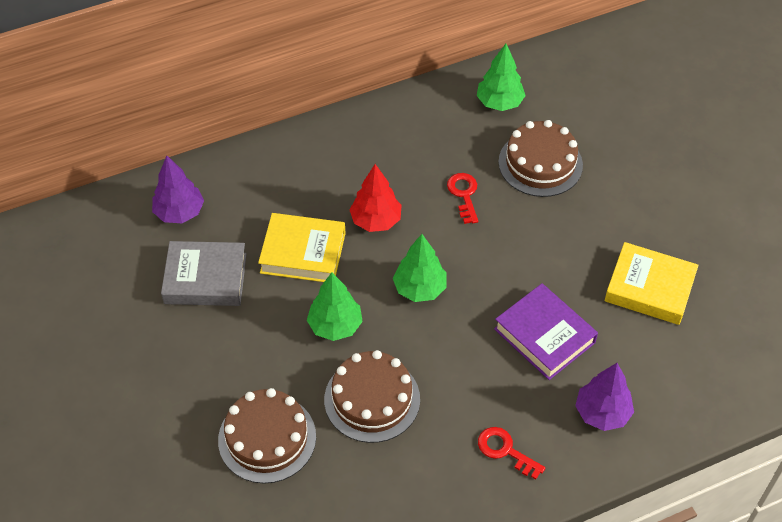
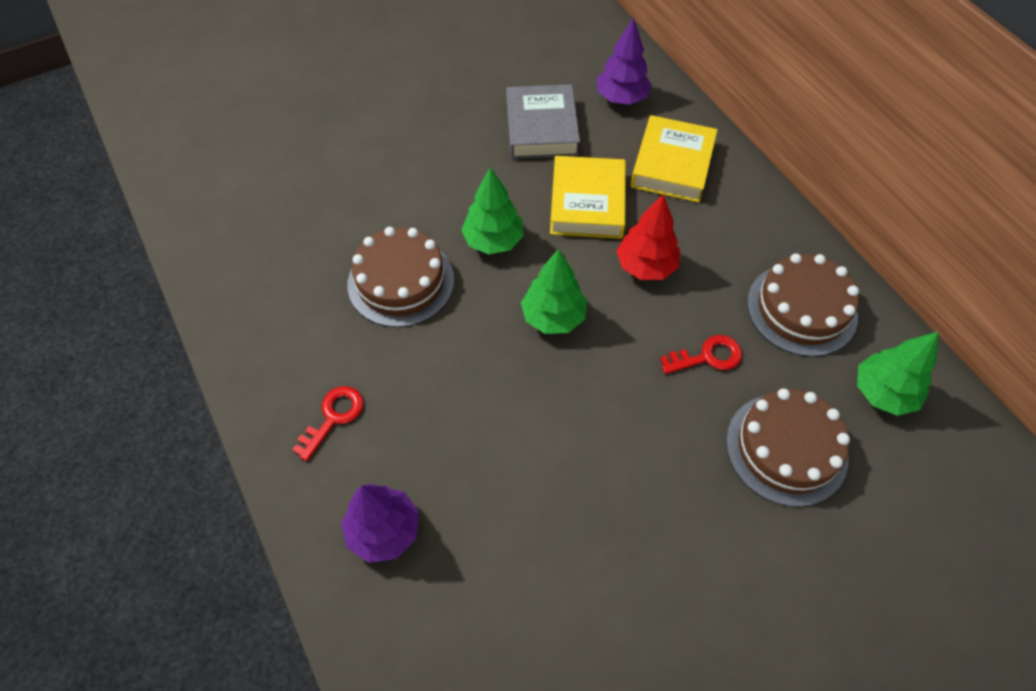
camera: 85 degrees right, 5 degrees up
(267, 438) = (355, 198): brown cake -> brown cake (801, 309)
(544, 336) = (498, 458): purple book -> none
(649, 288) = (591, 601): yellow book -> yellow book (672, 165)

